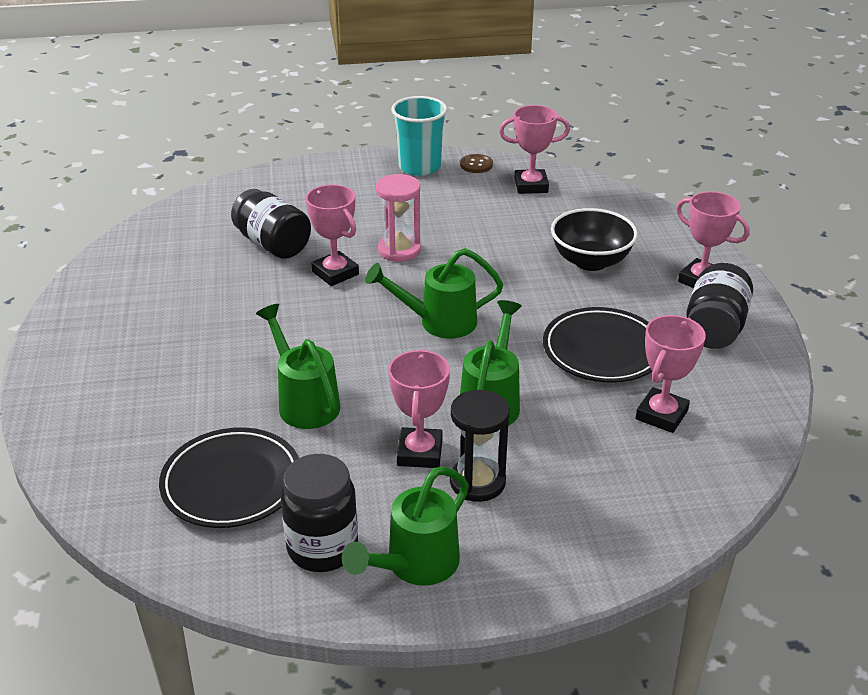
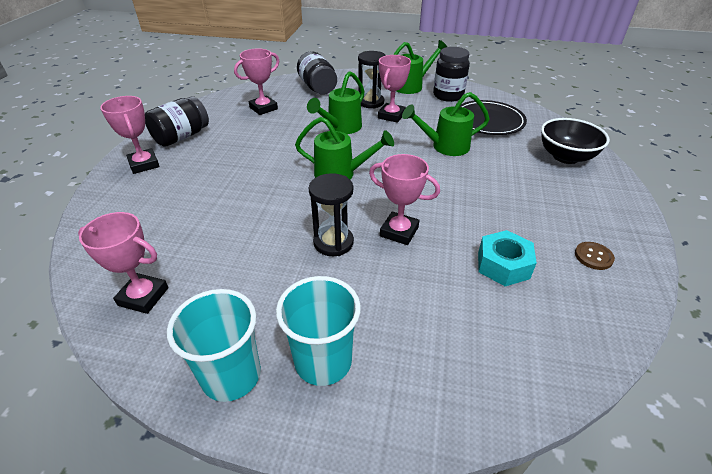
camera: 160 degrees left, 5 degrees up
(220, 266) = (503, 265): none -> turquoise nut
(273, 244) = (450, 280): black jar -> black jar (317, 88)
(304, 402) = (445, 147): green watering can -> green watering can turned 90 degrees clockwise
(335, 273) = (399, 231): pink trophy -> pink trophy turned 45 degrees counterclockwise
(360, 183) = (323, 361): none -> turquoise cup
(399, 250) = (333, 242): pink hourglass -> black hourglass
(476, 165) = (162, 357): brown button -> brown button (593, 256)
(590, 261) = (194, 195): black bowl -> black bowl (565, 157)
(602, 350) = (257, 139): black plate -> none

